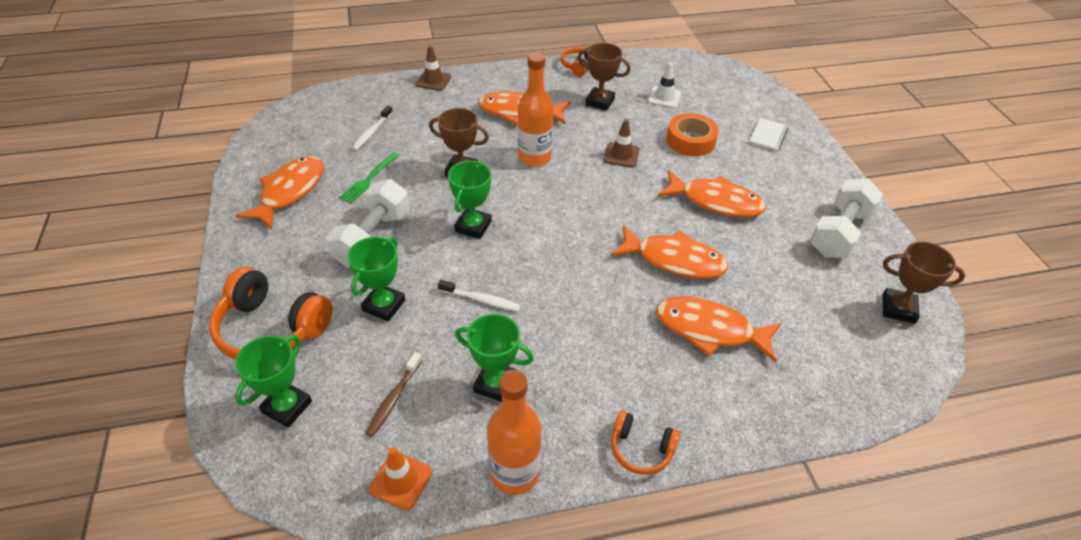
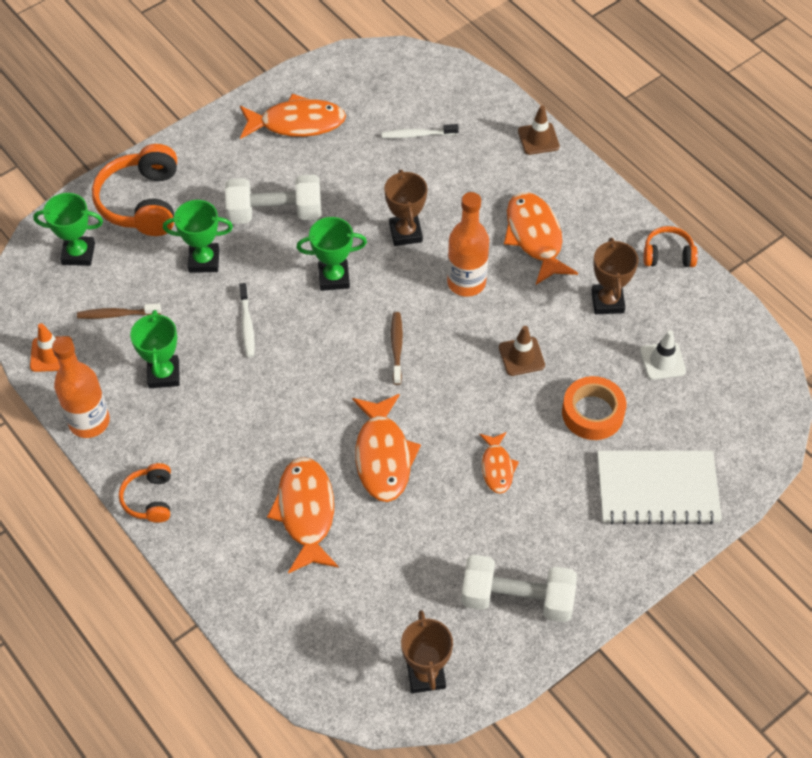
camera: 65 degrees right, 10 degrees up
(369, 179) = (348, 169): green fork -> none
(570, 215) = (397, 347): none -> brown toothbrush
(715, 201) = (497, 467): orange fish -> orange fish, size x0.57
(768, 136) = (657, 489): white notebook -> white notebook, size x2.03

